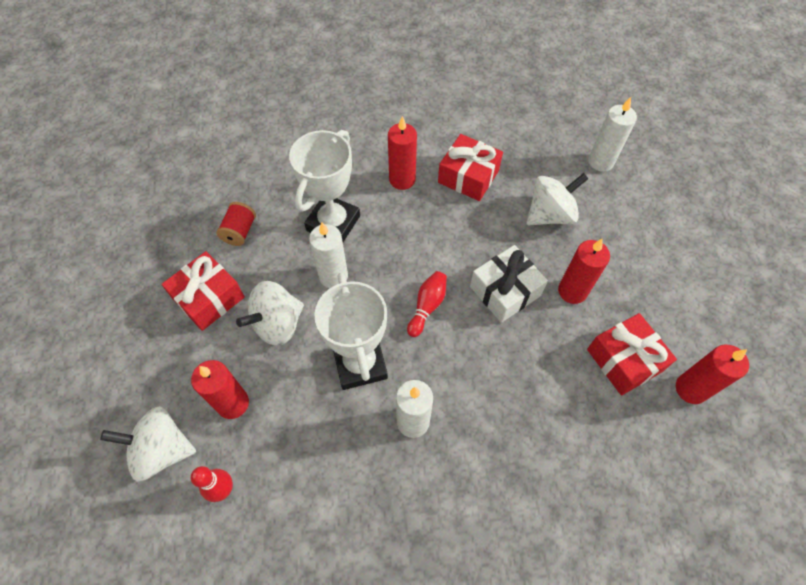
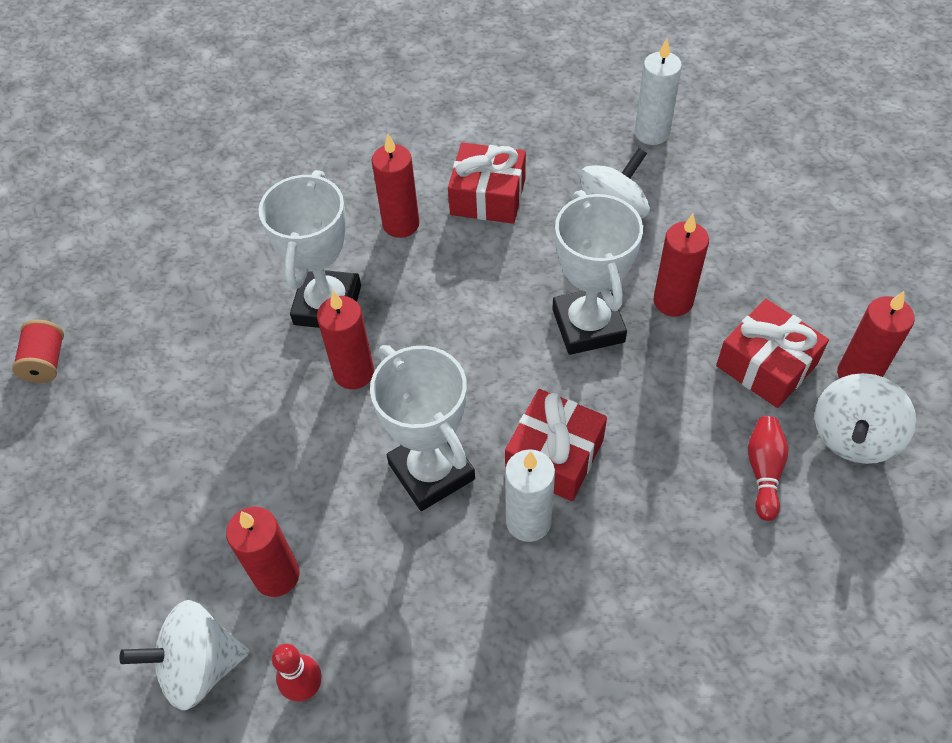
camera: 15 degrees left, 5 degrees down
(209, 298) = (190, 451): red gift -> red gift (555, 456)
(240, 231) = (200, 352): red spool -> red spool (46, 362)
(278, 324) = (300, 455): white spinning top -> white spinning top (853, 437)
(333, 276) = (354, 373): white candle -> red candle
(427, 306) = (494, 374): red bowling pin -> red bowling pin (764, 471)
(505, 291) = (588, 325): white gift -> white trophy

